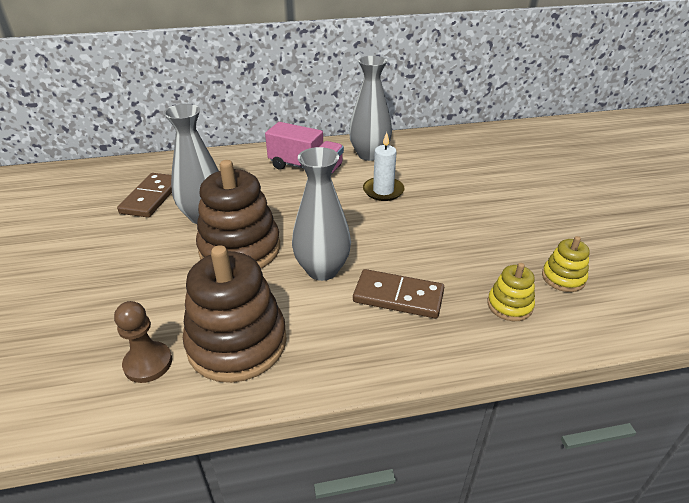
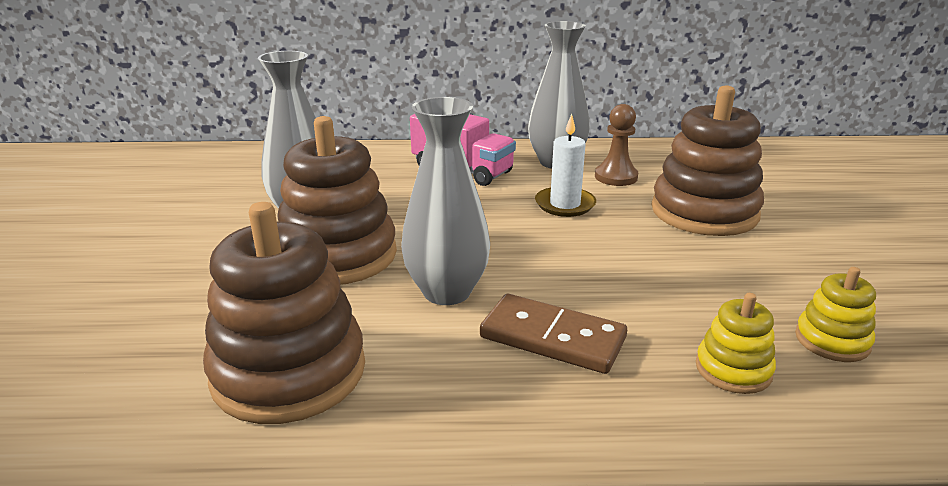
camera: 10 degrees right, 10 degrees down
(148, 363) = (152, 383): brown pawn -> brown pawn (616, 177)
(151, 197) = (244, 188): brown domino -> none
(474, 188) = (704, 212): none -> brown stacking toy

